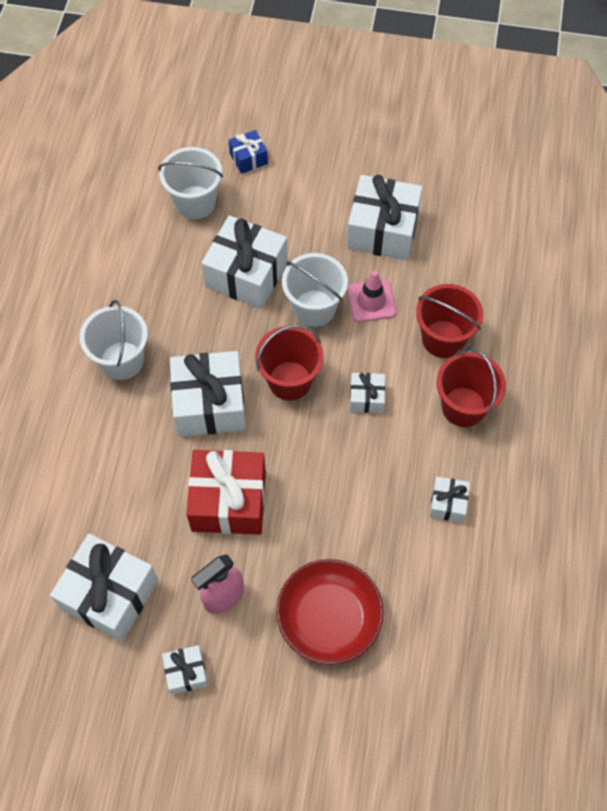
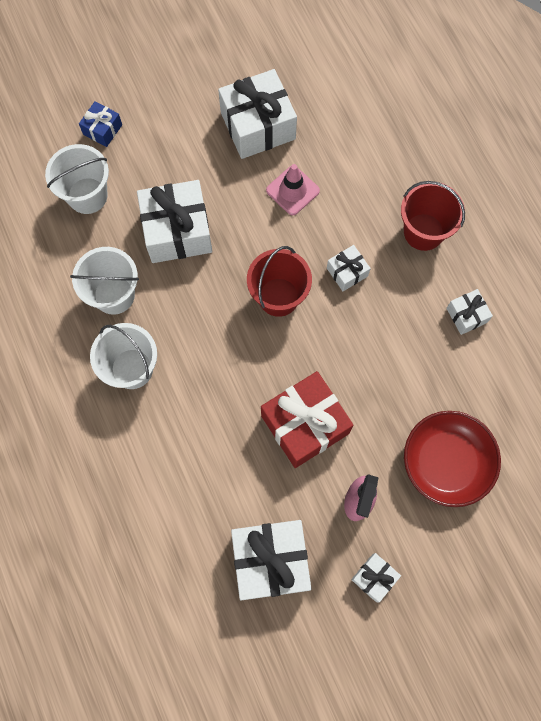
camera: 35 degrees left, 10 degrees up
(209, 404) = (231, 357): white gift -> none
(314, 308) = (253, 225): white bucket -> white bucket (114, 295)
(443, 339) = (369, 187): red bucket -> none

